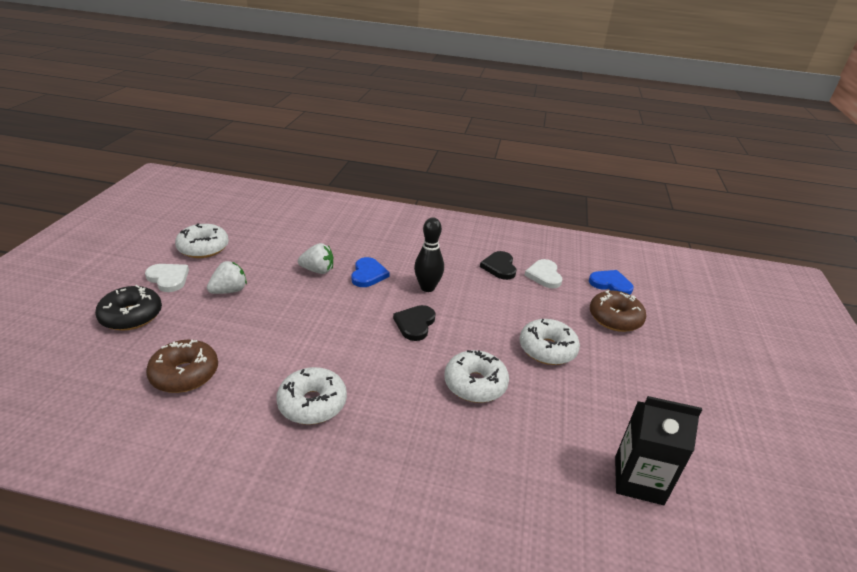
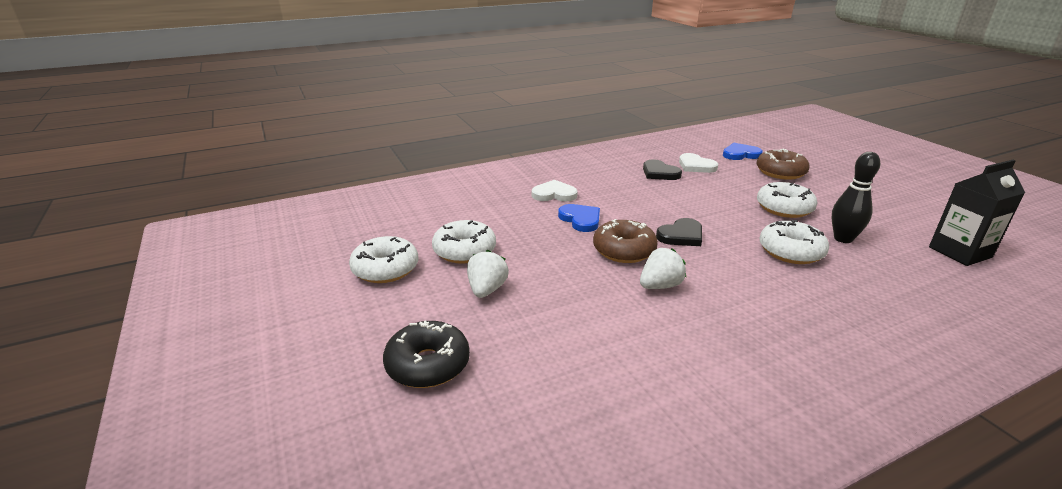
camera: 35 degrees left, 5 degrees down
(168, 278) = (401, 312): white heart -> white heart (554, 194)
(185, 374) = (585, 377): brown donut -> brown donut (624, 250)
(312, 403) = (726, 330): white donut -> white donut (464, 251)
(318, 270) = (534, 236): white strawberry -> white strawberry (660, 286)
(415, 324) = (681, 235): black heart -> black heart turned 105 degrees counterclockwise
(427, 287) = (641, 208): black bowling pin -> black bowling pin (843, 239)

